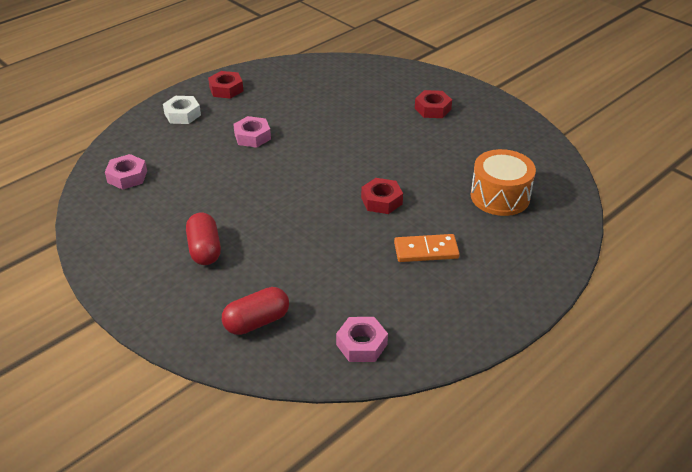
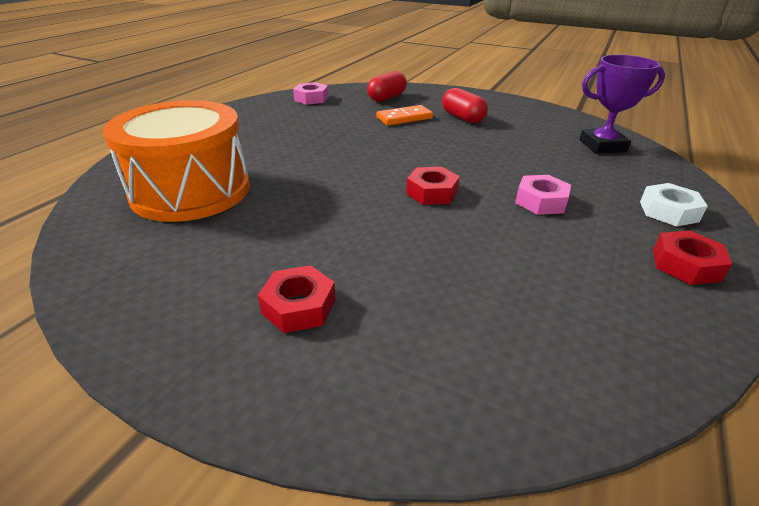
camera: 160 degrees right, 5 degrees down
(127, 177) = (602, 146): pink nut -> purple trophy
(381, 201) = (333, 166): red nut -> red nut (432, 192)
(426, 250) = (275, 140): orange domino -> orange domino (404, 118)
(500, 196) = (191, 190): orange drum -> orange drum, size x1.55

